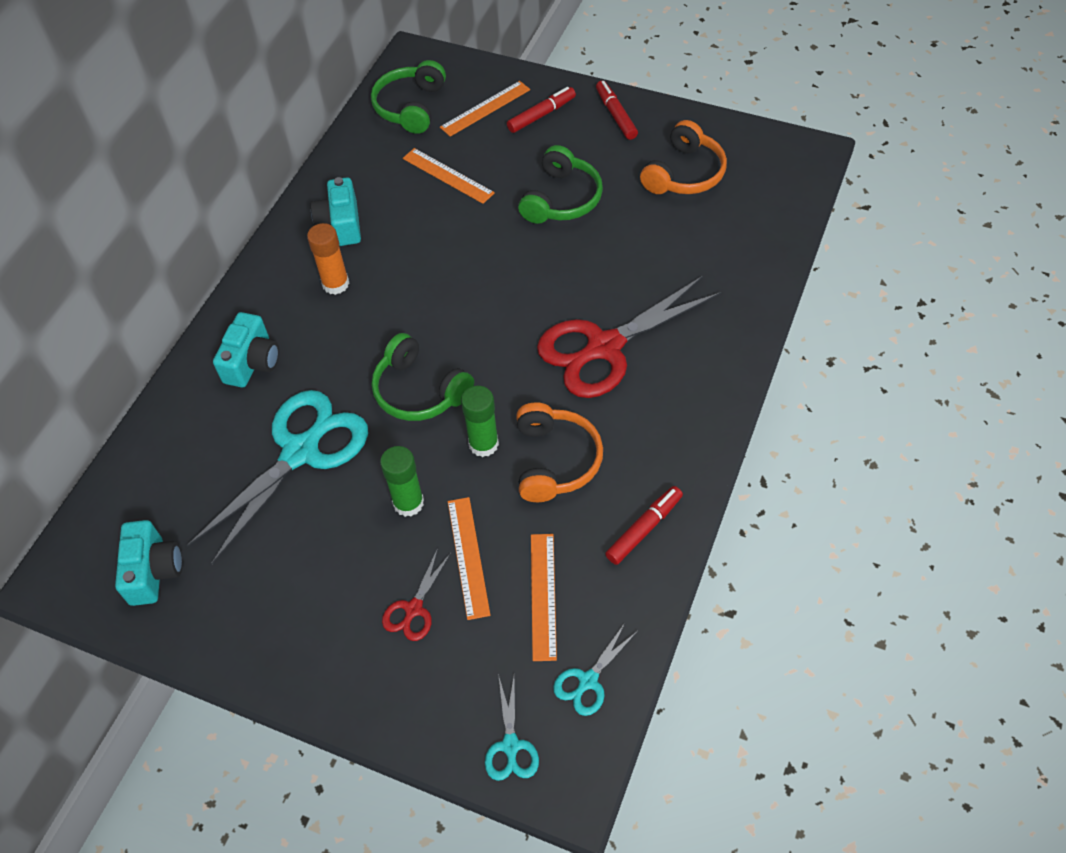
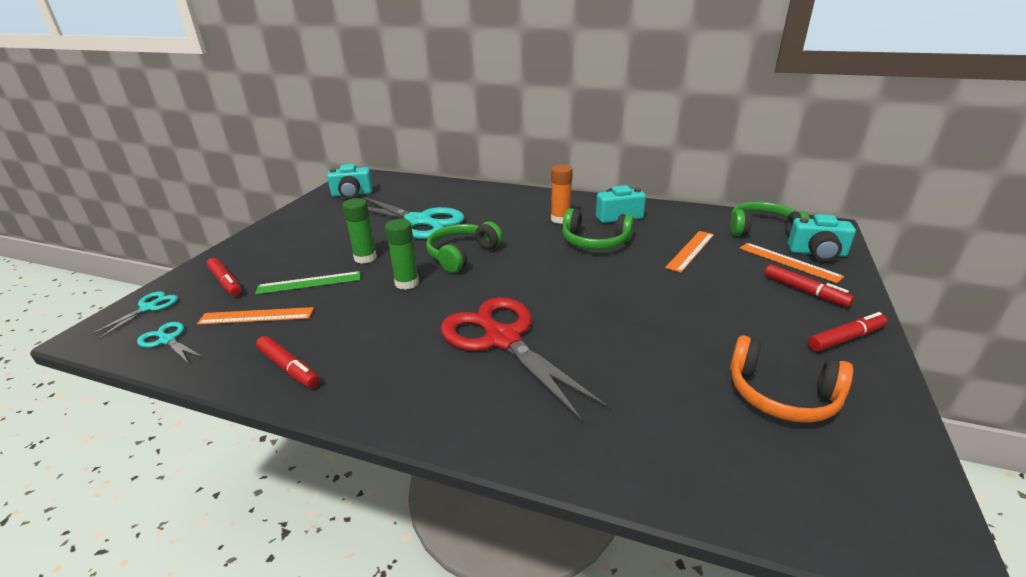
camera: 85 degrees right, 25 degrees down
(252, 362) = (491, 202): turquoise camera -> turquoise camera (817, 253)
(414, 609) = (280, 266): red scissors -> none
(452, 668) = (226, 282): none -> red marker
(468, 557) = (309, 283): orange ruler -> green ruler
(510, 745) = (148, 308): turquoise scissors -> turquoise scissors turned 120 degrees clockwise
(555, 460) = (380, 316): orange headphones -> none
(562, 199) = (691, 308): green headphones -> green headphones (595, 242)

